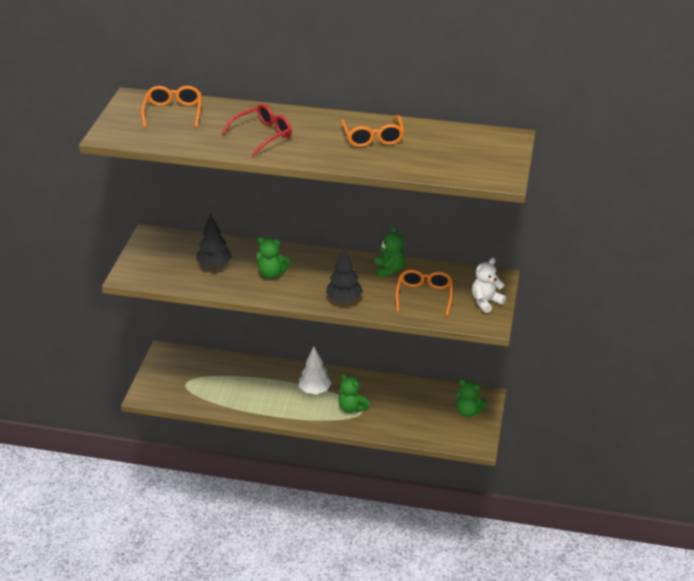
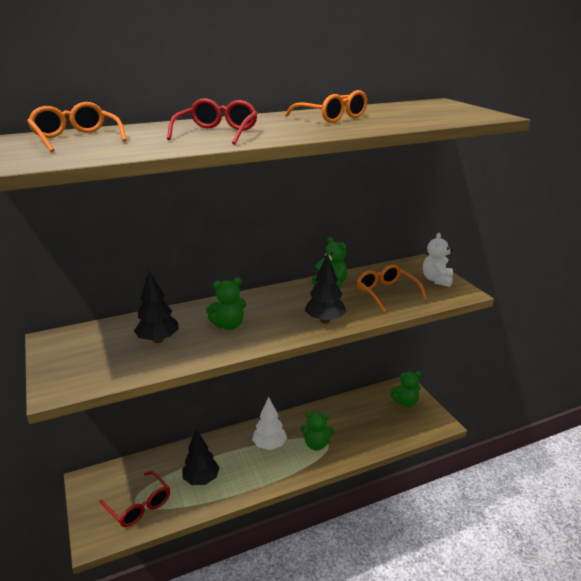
camera: 35 degrees left, 10 degrees down
(186, 388) = (139, 506): none -> red glasses
(242, 391) = (201, 479): none -> black tree

